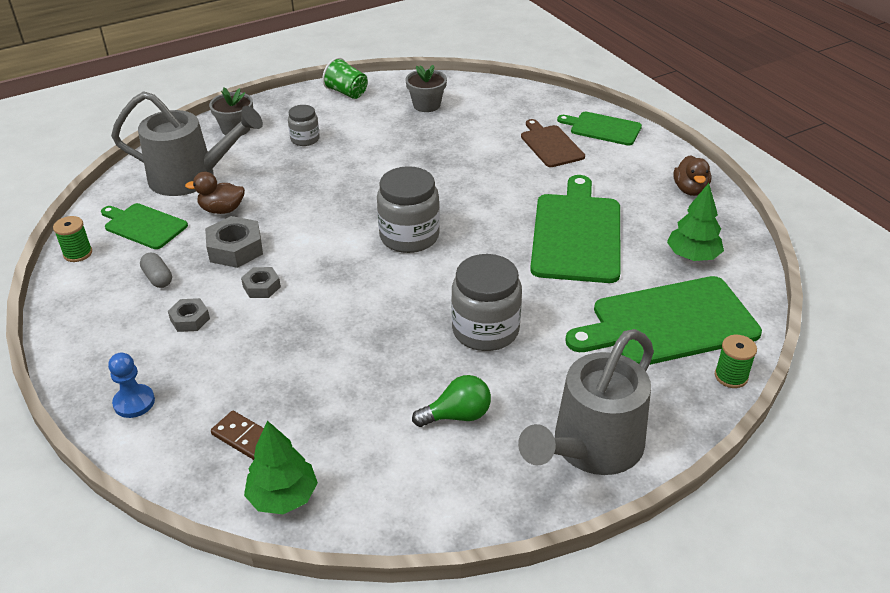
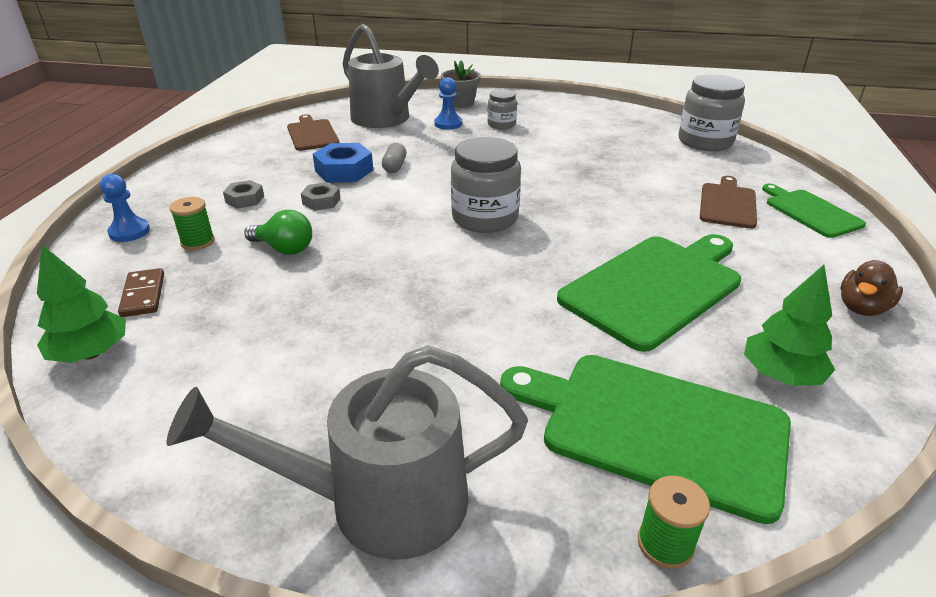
camera: 40 degrees right, 5 degrees down
(78, 253) = (251, 134): green spool -> green spool (198, 242)
(143, 226) = (312, 134): green cutting board -> brown cutting board
(158, 278) = (269, 166): grey capsule -> grey capsule (394, 167)
(222, 210) = (374, 144): brown duck -> none
(235, 249) = (344, 171): grey nut -> blue nut
(257, 158) = (448, 124): none -> blue pawn
(347, 92) = (580, 107): green cup -> none
(426, 105) = (639, 135): grey flower pot -> none
(457, 415) = (307, 379): green light bulb -> green light bulb (284, 249)
(485, 330) = (441, 322): grey jar -> grey jar (705, 142)

